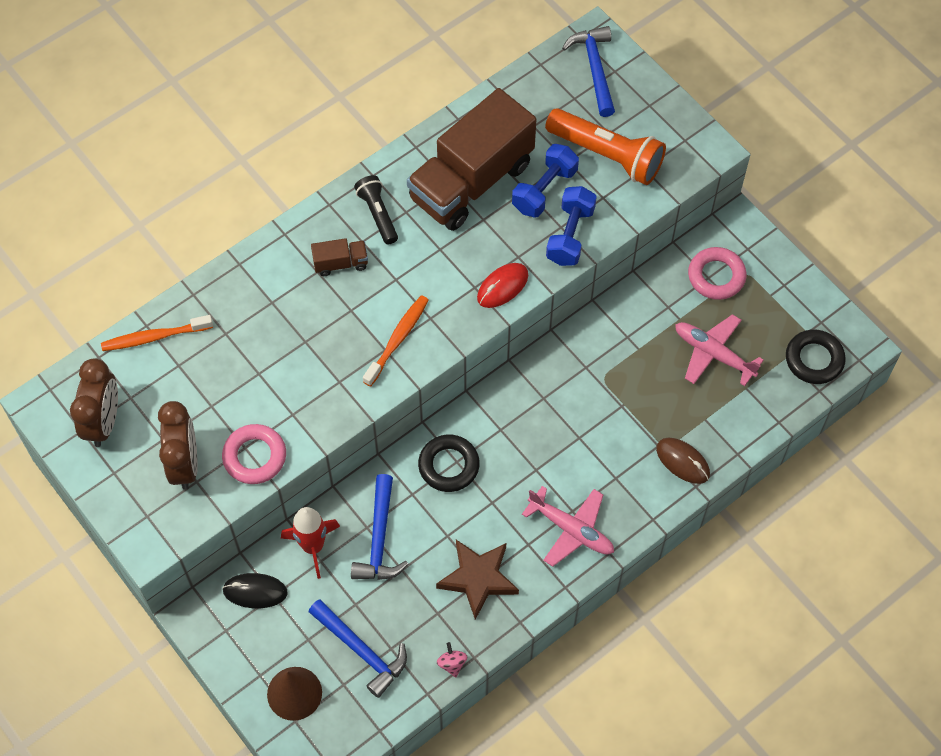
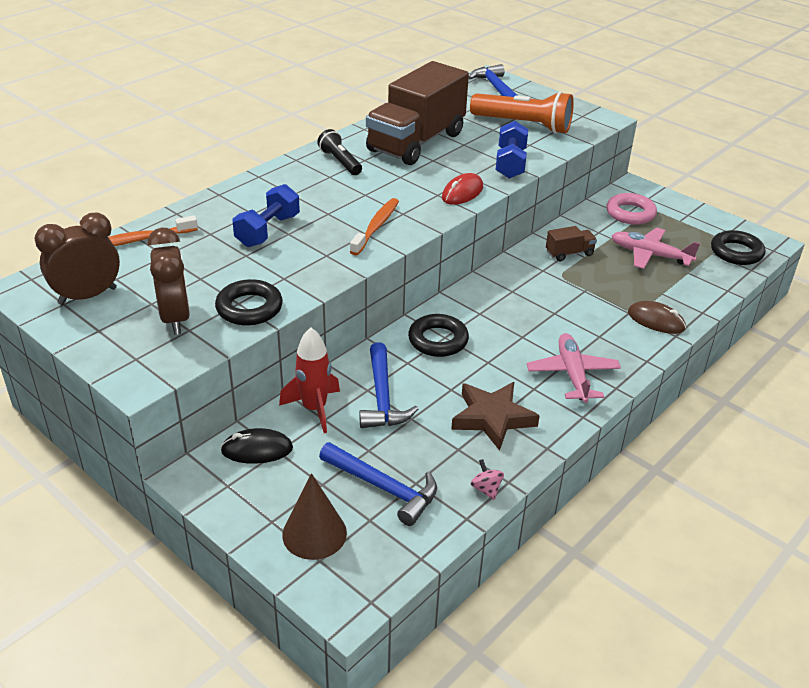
camera: 10 degrees left, 25 degrees down
(103, 422) = (87, 296): brown clock -> brown clock turned 120 degrees counterclockwise
(255, 457) = (249, 308): pink ring -> black ring
(340, 263) = (313, 188): brown truck -> brown truck (569, 253)
(544, 190) = (479, 143): blue dumbbell -> blue dumbbell (268, 231)
(571, 529) = (572, 374): pink plane -> pink plane turned 120 degrees counterclockwise

